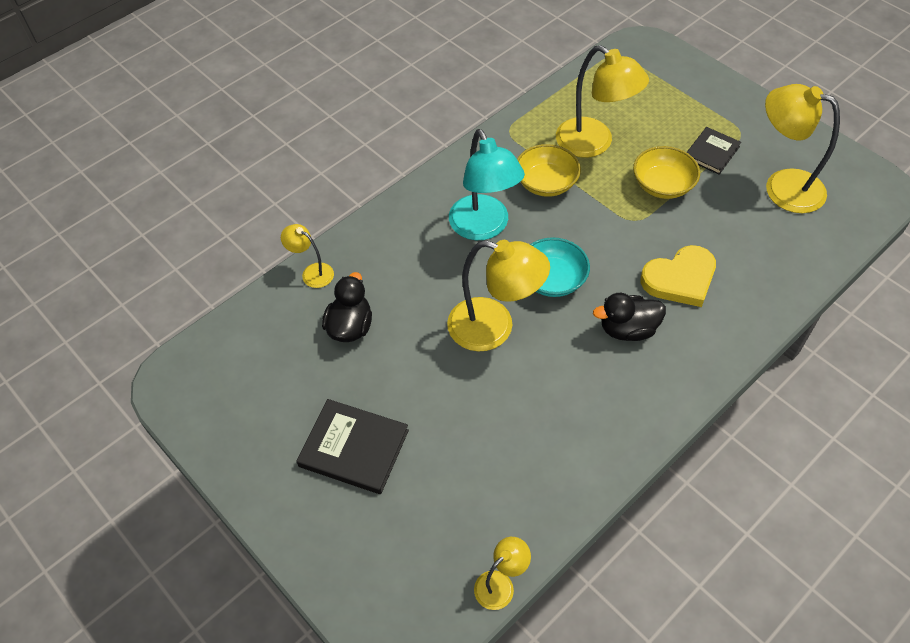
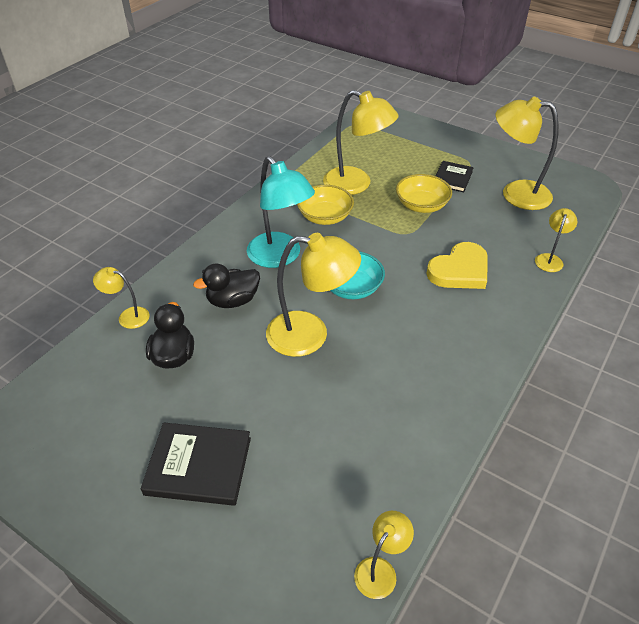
camera: 15 degrees left, 10 degrees down
(627, 329) = (429, 316): black duck -> black duck (233, 301)
(791, 282) = (550, 259): none -> yellow lamp

